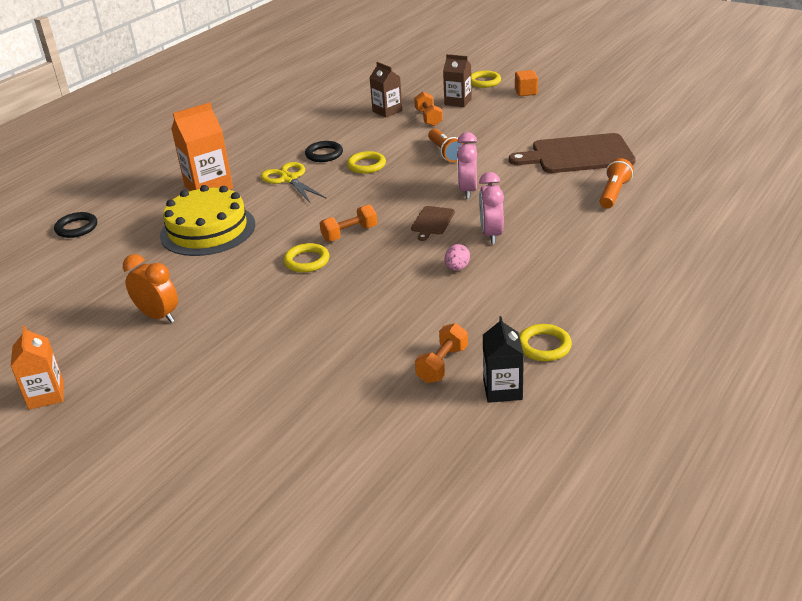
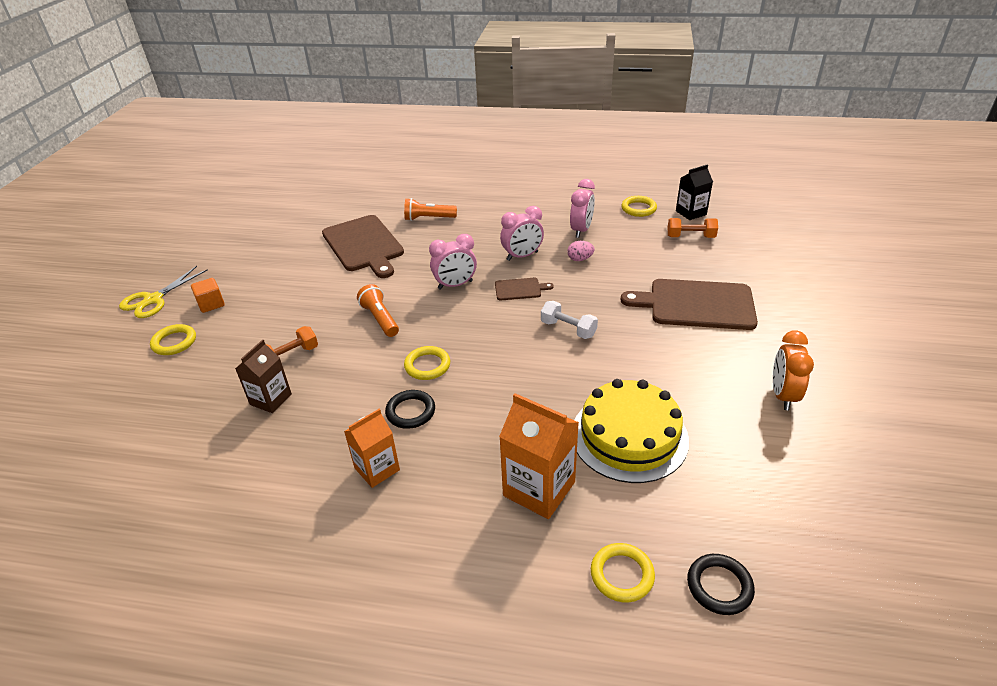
camera: 115 degrees left, 5 degrees up
(46, 395) = (933, 410): orange carton -> orange carton (377, 469)
(289, 179) = (484, 417): yellow scissors -> yellow scissors (153, 300)
(307, 261) = (629, 338): yellow ring -> yellow ring (622, 575)
(314, 317) = (696, 304): none -> brown cutting board
(349, 233) = (568, 329): orange dumbbell -> white dumbbell
(445, 153) = (380, 319): orange flashlight -> orange flashlight turned 75 degrees counterclockwise
(458, 102) = (239, 347): brown carton -> none
(518, 285) = (581, 230): none -> pink clock

